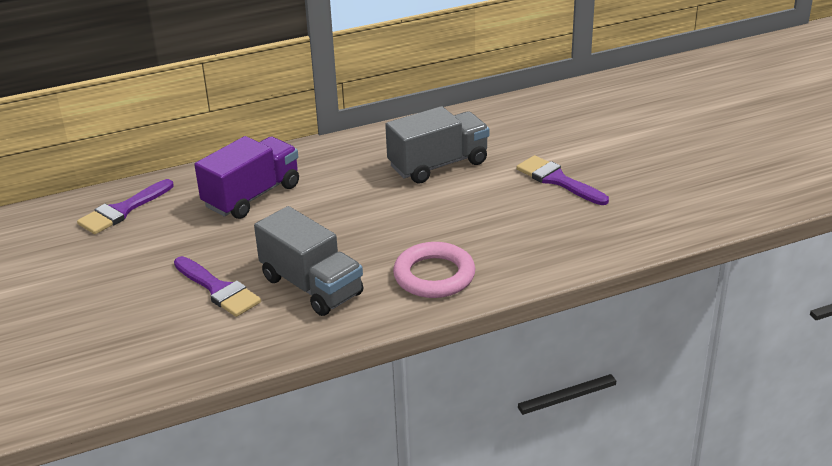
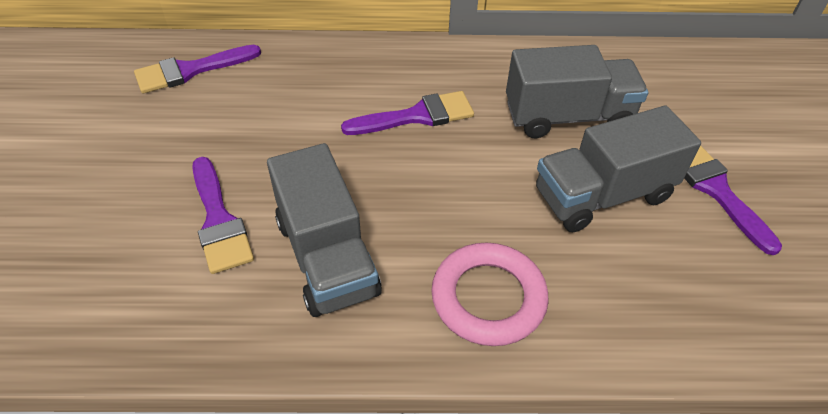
camera: 20 degrees right, 15 degrees up
(252, 196) = (333, 94): purple truck -> none
(326, 192) = (417, 116): none -> purple brush
(483, 203) = (602, 195): none -> grey truck

